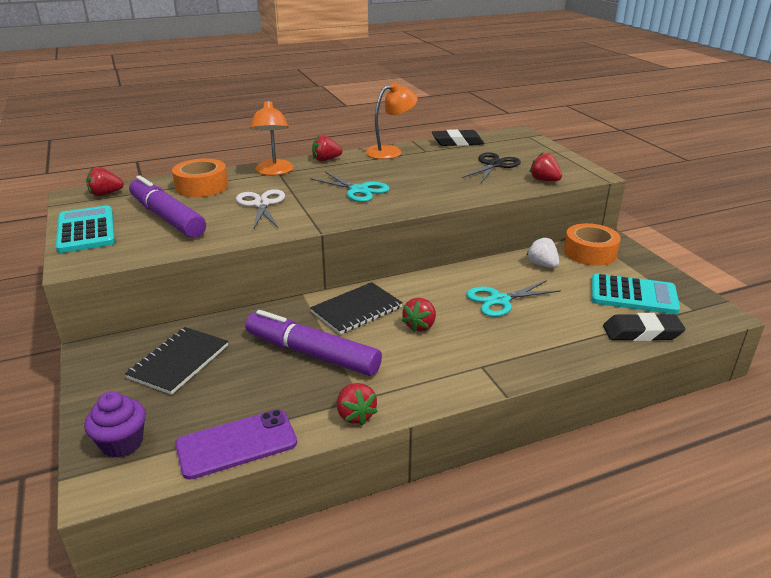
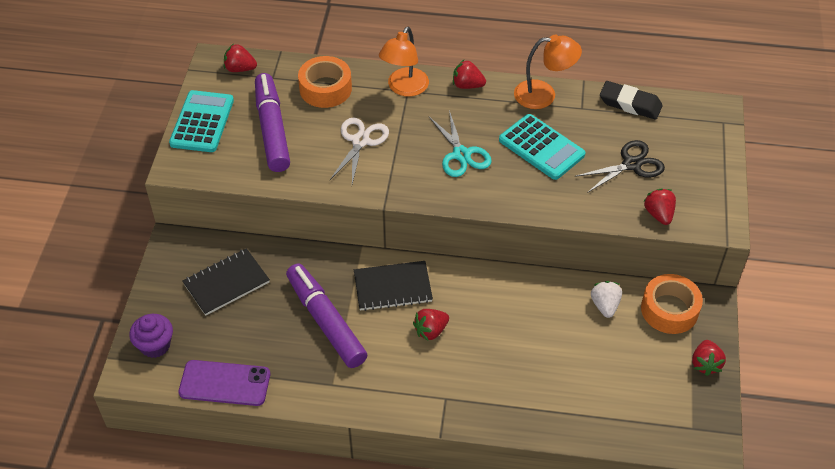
camera: 30 degrees right, 20 degrees up
(355, 415) = (317, 398): red strawberry -> red strawberry (705, 364)
(499, 300) = (523, 332): turquoise scissors -> none
(633, 295) = (653, 384): turquoise calculator -> turquoise calculator (541, 147)
(642, 332) = (614, 430): black eraser -> none

